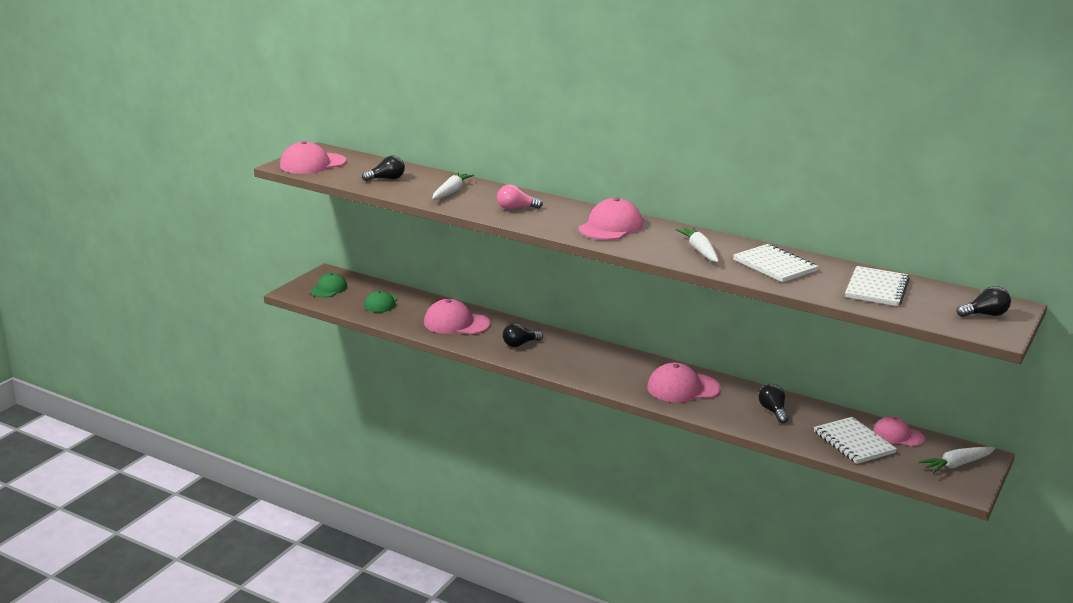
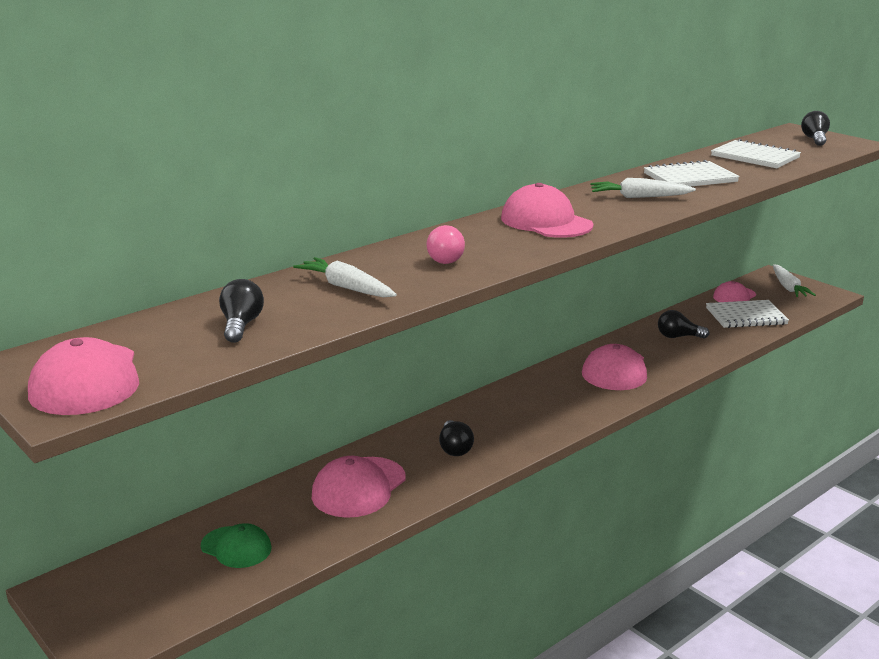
camera: 70 degrees left, 0 degrees up
(329, 289) = (130, 598): green cap -> none

